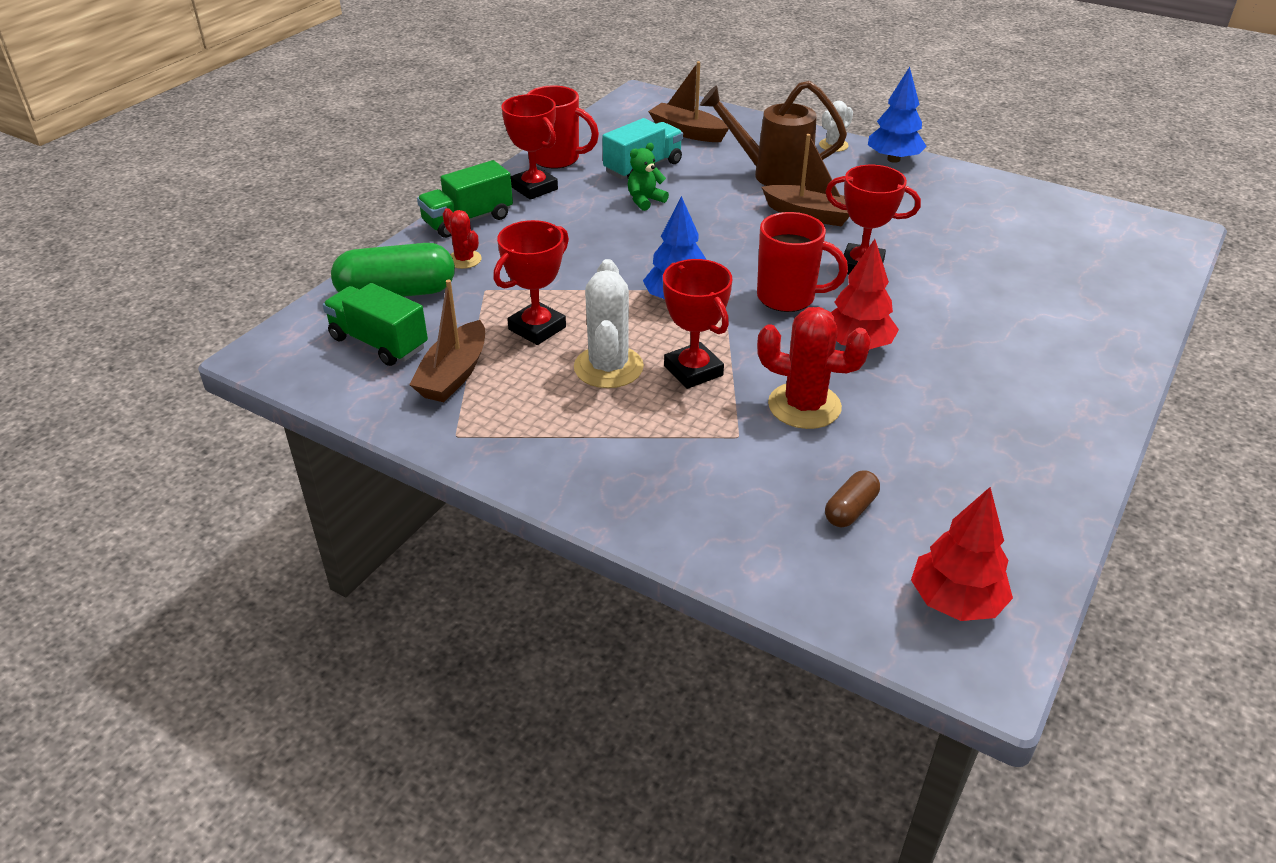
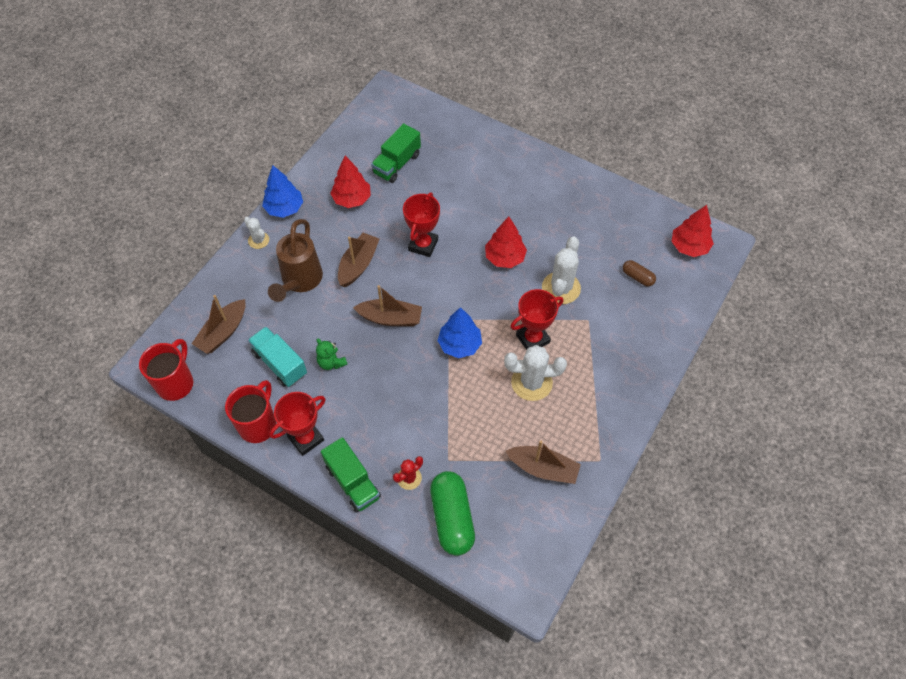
camera: 90 degrees left, 20 degrees up
(379, 343) = (512, 519): green truck -> green truck (397, 164)
(537, 328) = (493, 424): red trophy -> none
(720, 241) = (390, 318): none -> brown boat
(788, 298) = (457, 286): red mug -> red mug (176, 383)
(804, 406) = (561, 288): red cactus -> white cactus
(930, 207) = (352, 199): none -> red tree

